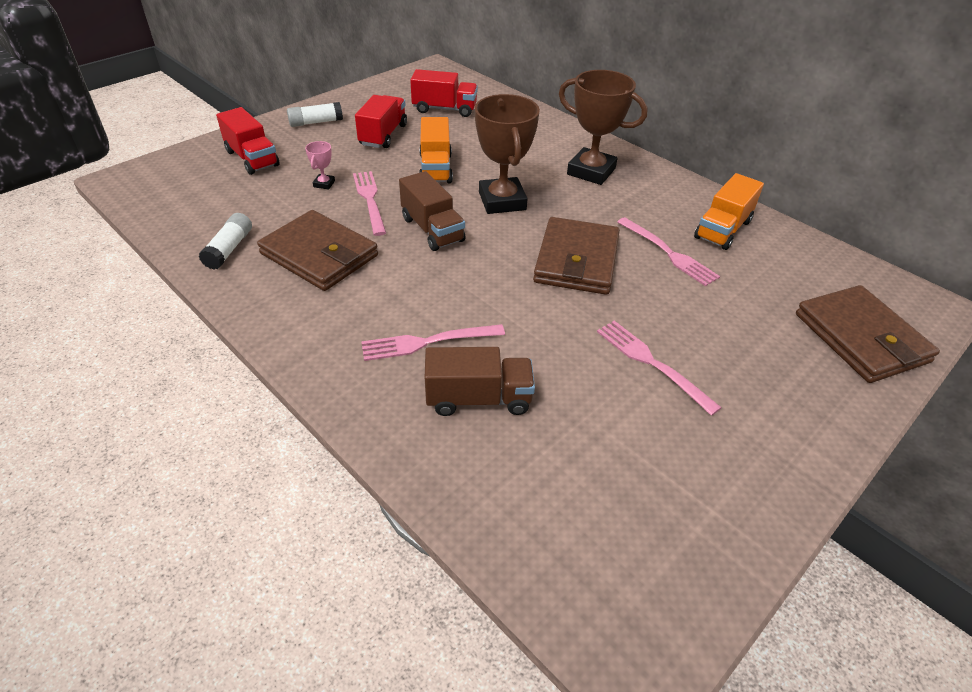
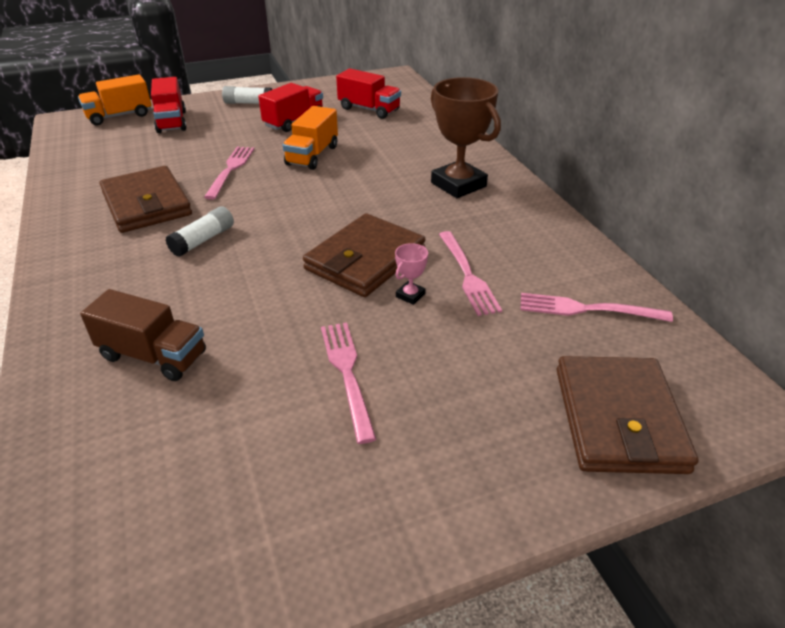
camera: 25 degrees right, 5 degrees down
(229, 249) = (85, 184): white glue stick -> white glue stick (203, 240)
(324, 184) = (207, 150): pink trophy -> pink trophy (410, 295)
(427, 342) = (159, 295): pink fork -> pink fork (586, 309)
(432, 229) = (259, 204): brown truck -> none
(502, 201) = (345, 193): brown trophy -> none
(722, 229) = (551, 266): orange truck -> orange truck (119, 116)

